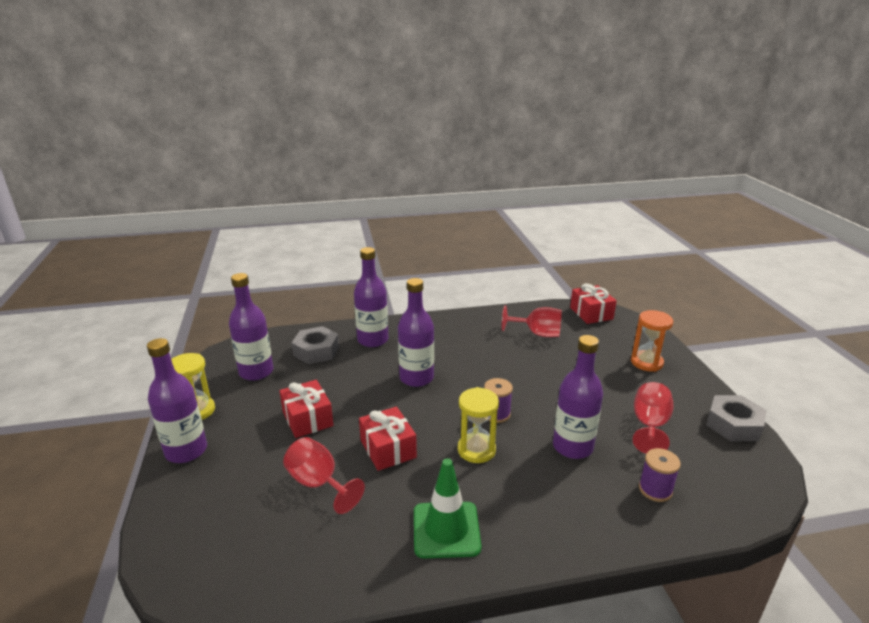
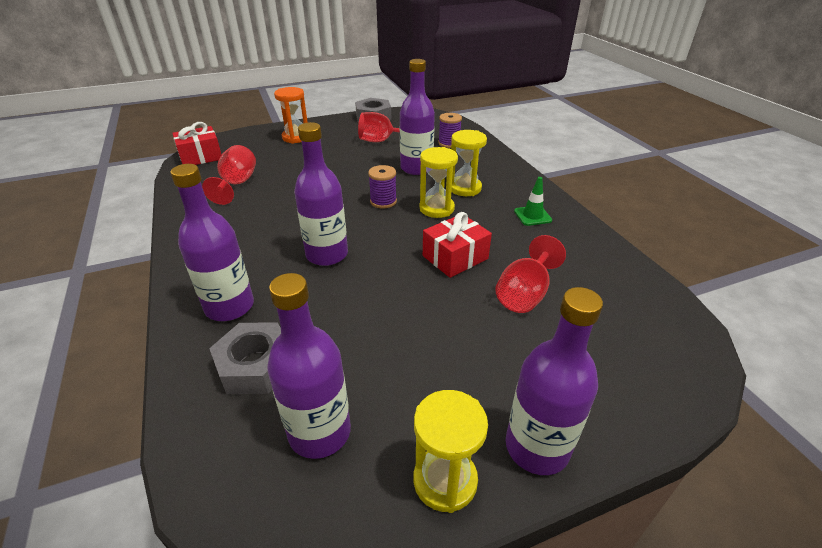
camera: 100 degrees left, 10 degrees up
(307, 419) = (426, 330): red gift -> none
(446, 530) = (532, 216): green traffic cone -> green traffic cone, size x0.58
(520, 481) = (465, 188): none -> yellow hourglass

